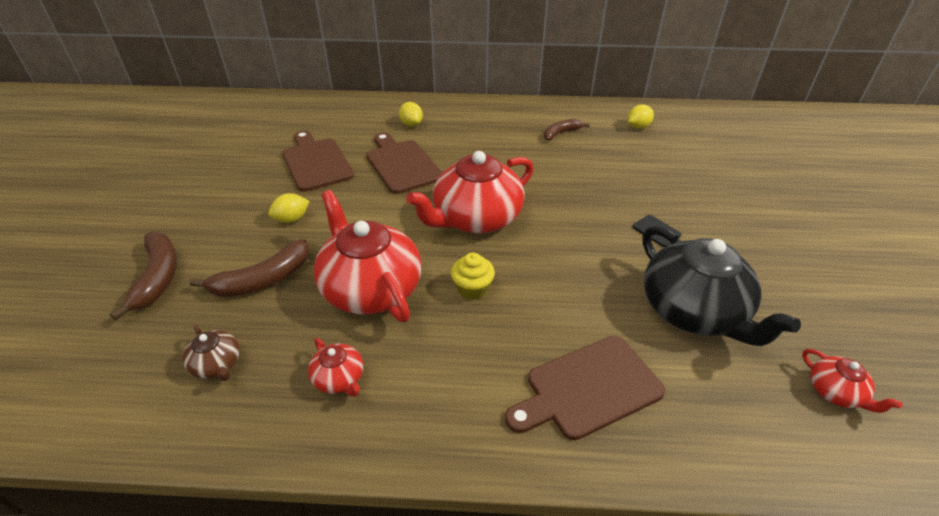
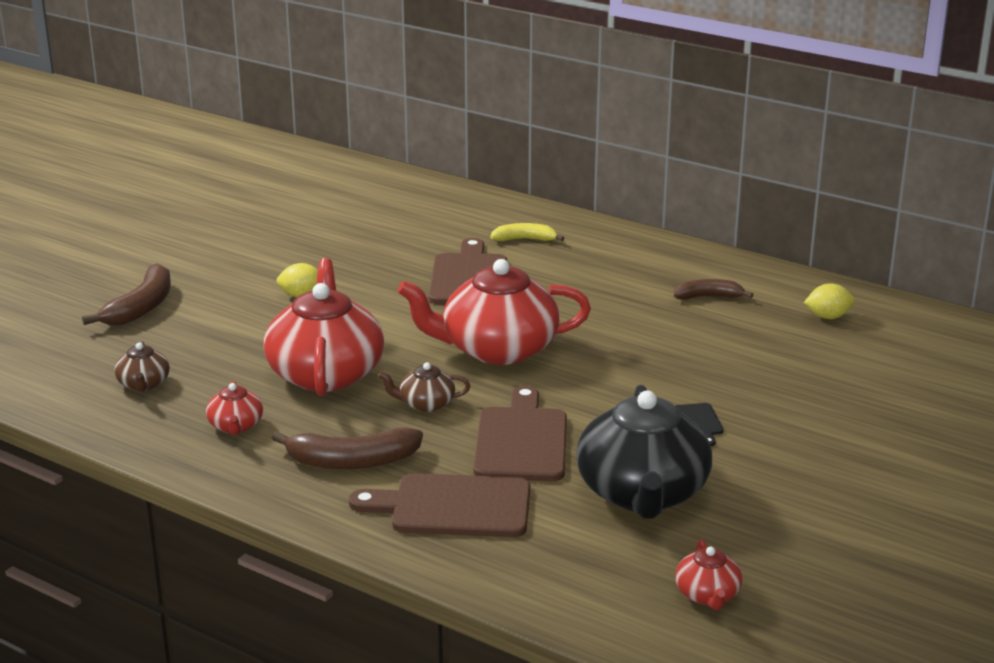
camera: 30 degrees right, 15 degrees down
(262, 280) = (231, 337): brown banana -> brown banana (352, 461)
(316, 162) = (374, 251): brown cutting board -> brown cutting board (521, 441)
(411, 124) = (525, 239): yellow lemon -> yellow banana
(472, 288) = (426, 404): yellow cupcake -> brown teapot

